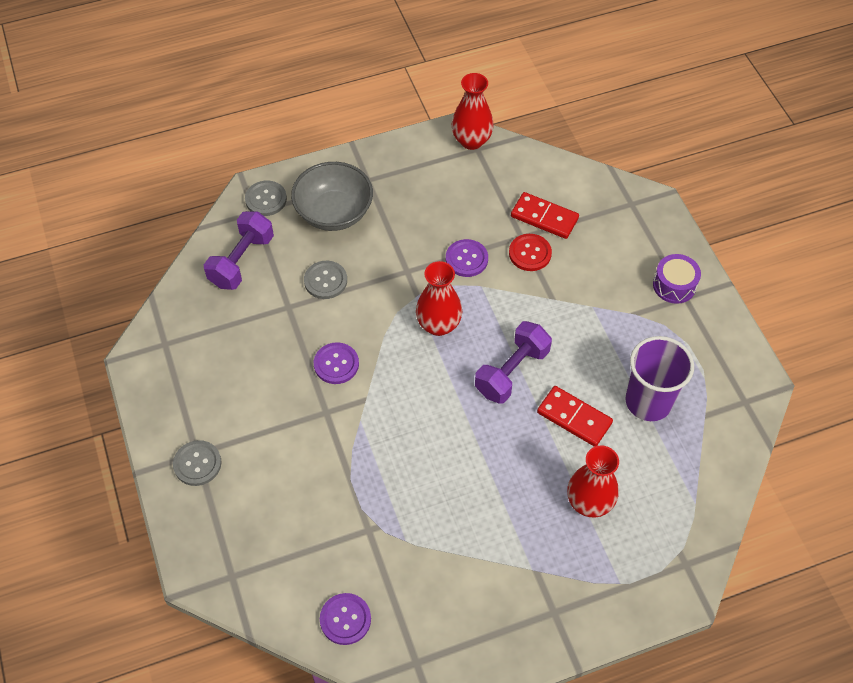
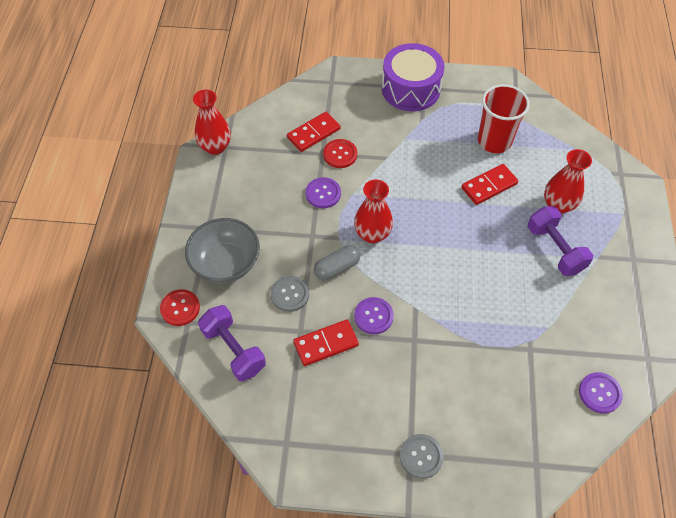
camera: 65 degrees left, 0 degrees up
(266, 199) = (180, 308): grey button -> red button
(284, 334) = (326, 344): none -> red domino
(378, 309) = (337, 268): none -> grey capsule
(511, 372) = (435, 206): purple dumbbell -> purple dumbbell (555, 249)
(648, 401) = (494, 141): purple cup -> red cup
(674, 285) = (410, 89): purple drum -> purple drum, size x1.84

